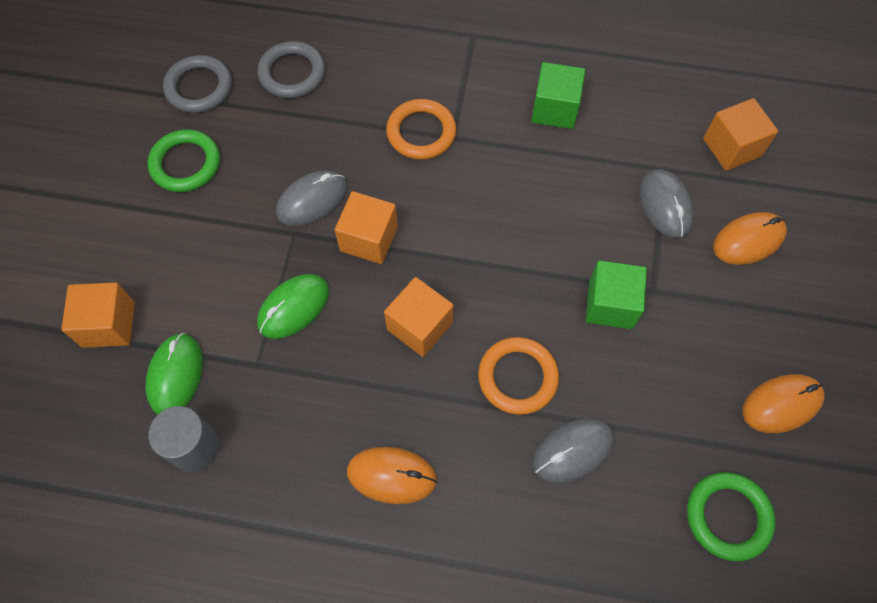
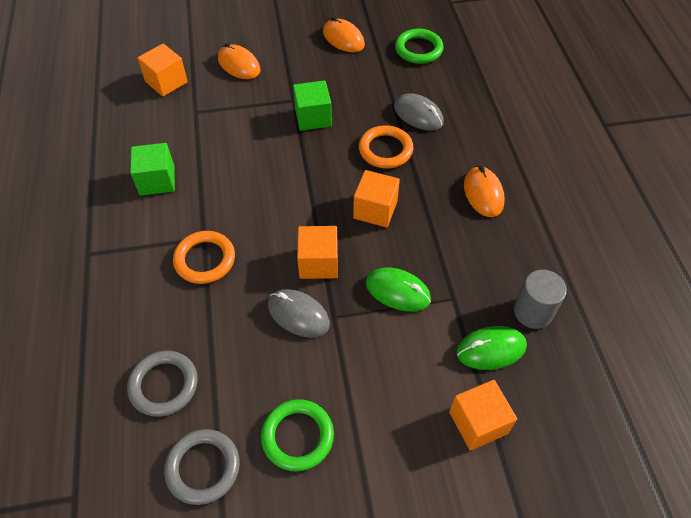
camera: 110 degrees left, 10 degrees down
(665, 205) = (226, 106): grey mouse -> none

